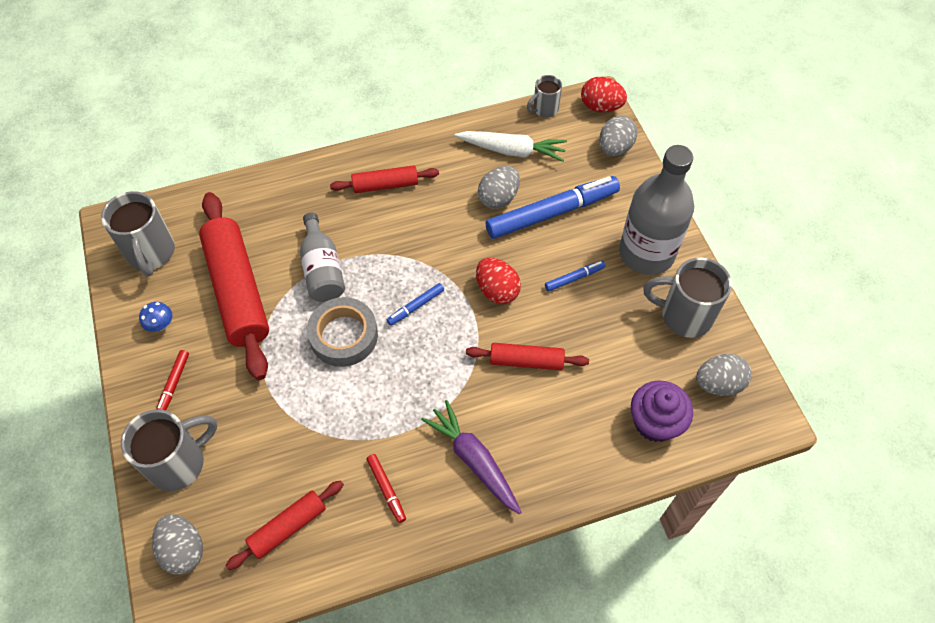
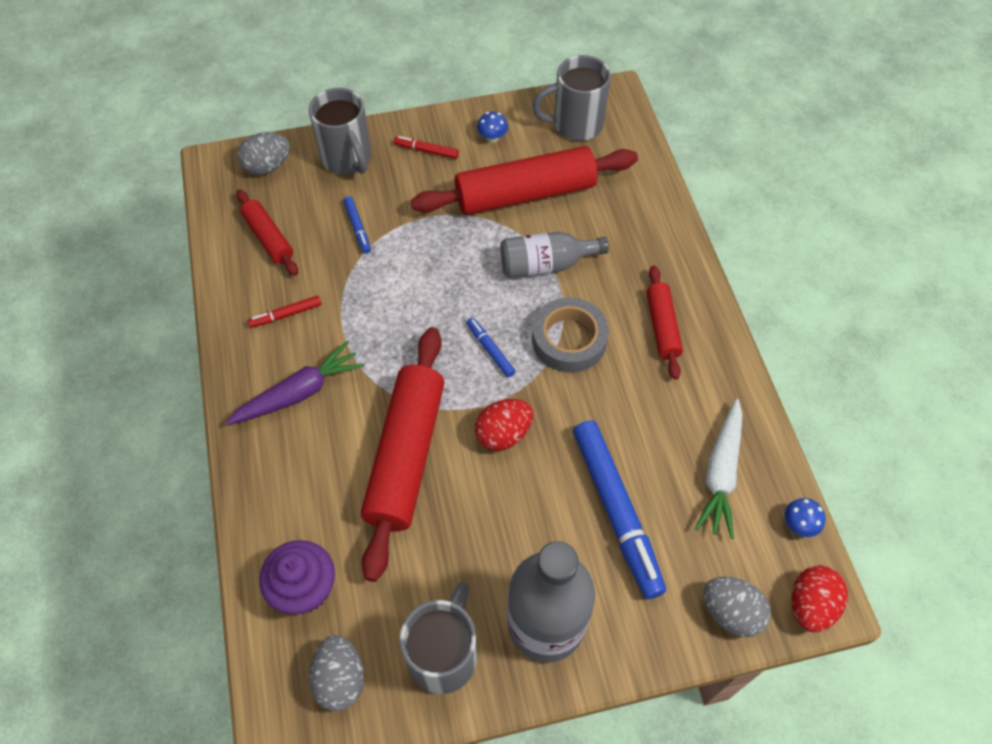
camera: 95 degrees right, 0 degrees up
(344, 336) = (461, 282): grey tape -> grey tape (569, 340)
(498, 198) = (641, 449): grey egg -> none
(526, 361) = (406, 456): red rolling pin -> red rolling pin, size x1.92
(544, 109) = (799, 524): grey mug -> blue mushroom
(574, 278) = (513, 525): blue marker -> blue marker (357, 228)

